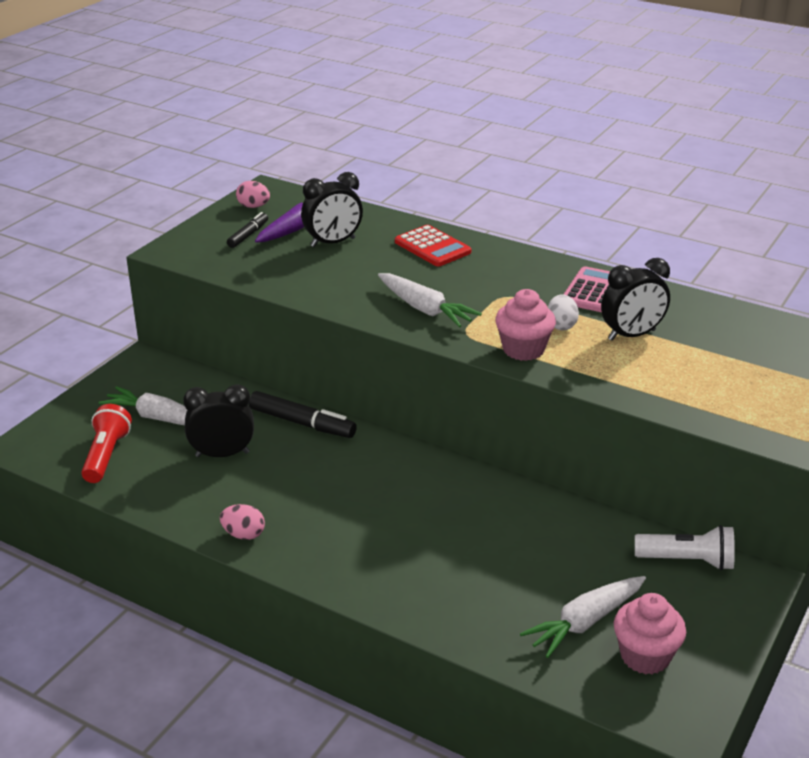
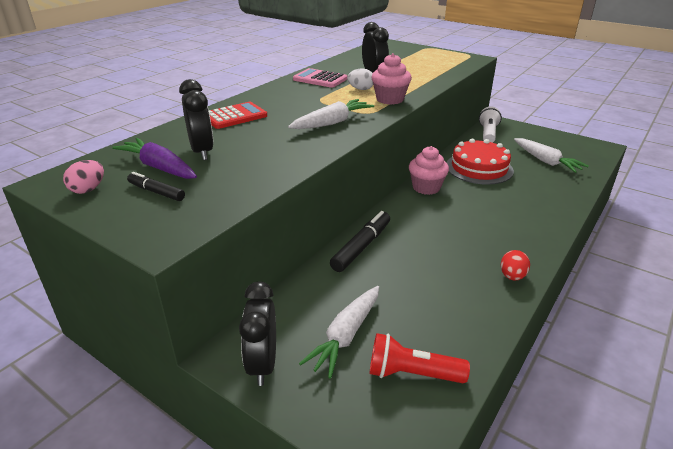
camera: 85 degrees left, 0 degrees up
(222, 454) = (406, 290): black clock -> black clock (263, 364)
(243, 534) = (512, 276): pink egg -> red egg
(534, 535) = (479, 168): none -> red cake
(645, 656) = (562, 150): pink cupcake -> pink cupcake (426, 188)

